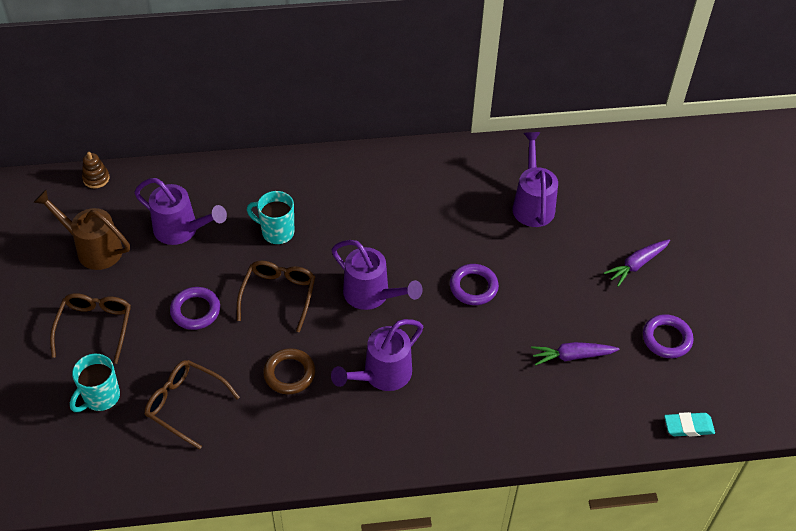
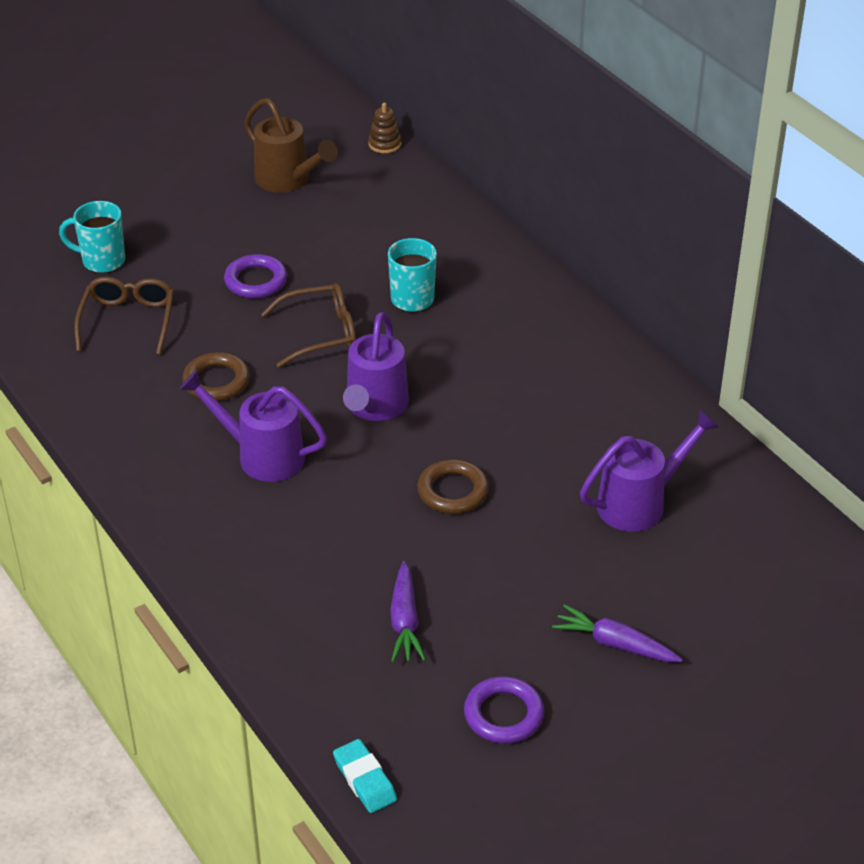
camera: 65 degrees right, 10 degrees down
(93, 249) = (288, 180): brown watering can -> brown watering can turned 135 degrees clockwise
(95, 326) = (188, 222): brown glasses -> none
(181, 230) = (359, 229): purple watering can -> none
(473, 287) = (453, 491): purple ring -> brown ring
(572, 356) = (405, 621): purple carrot -> purple carrot turned 150 degrees counterclockwise

